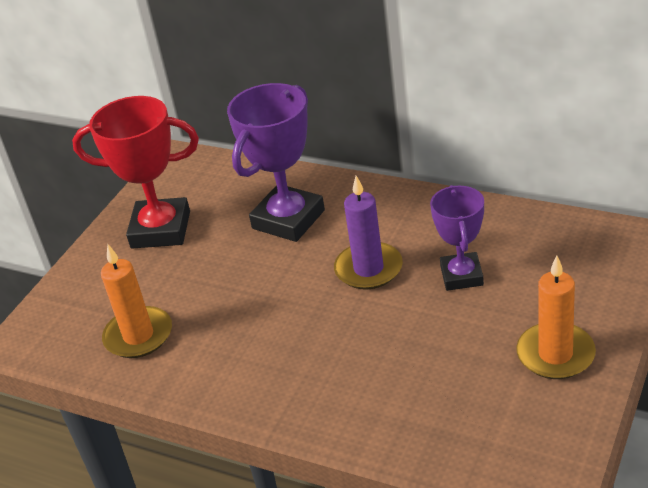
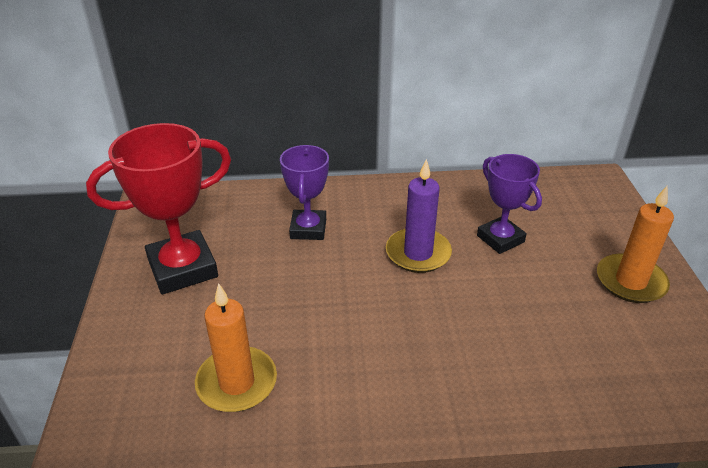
camera: 35 degrees left, 0 degrees up
(288, 219) = (308, 229): purple trophy -> purple trophy, size x0.63

